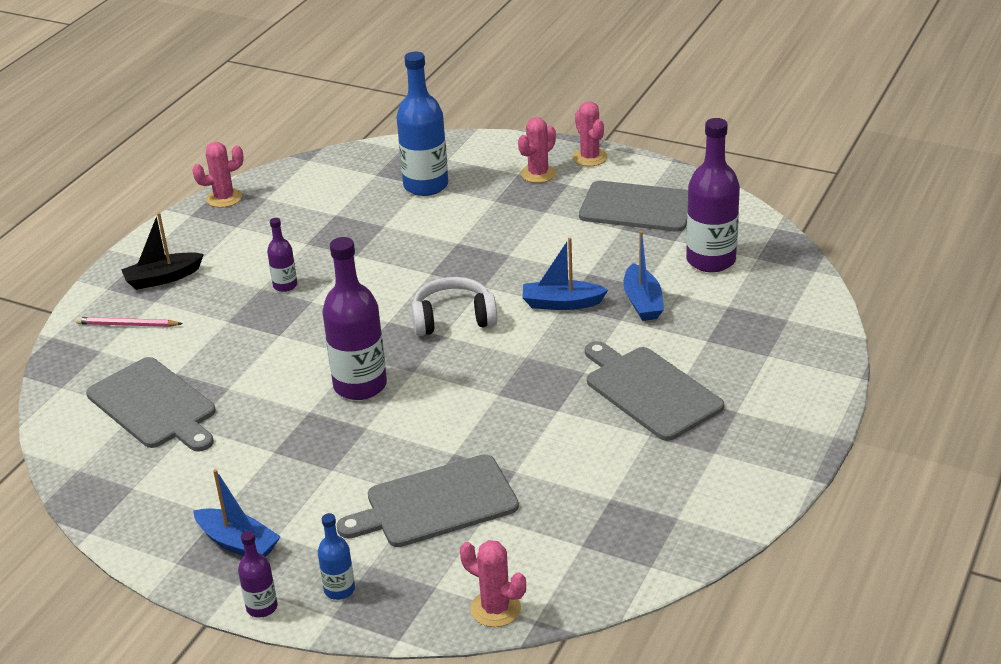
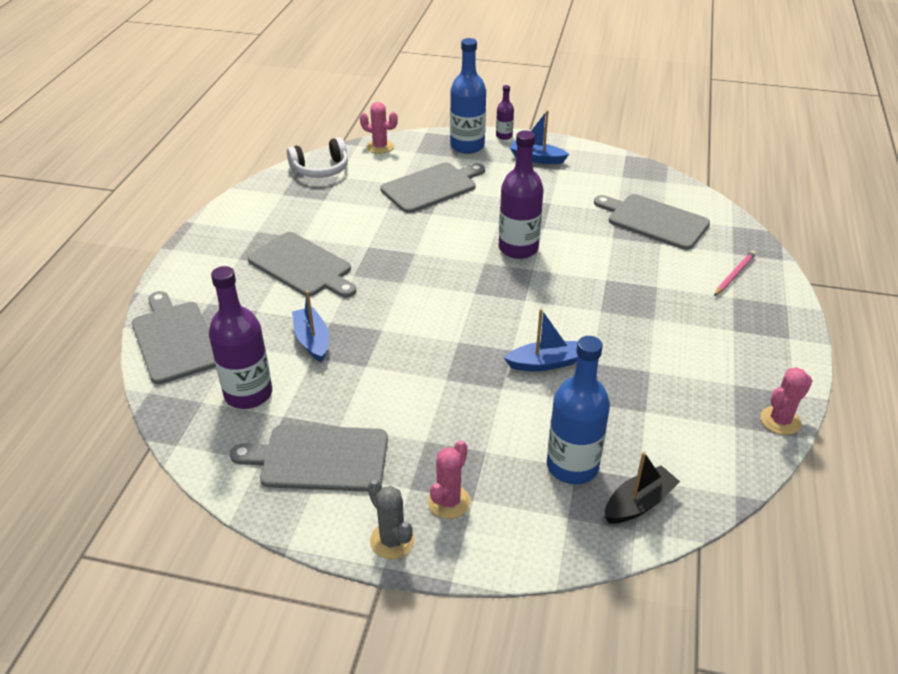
camera: 165 degrees right, 5 degrees up
(127, 325) = (734, 274): pink pencil -> pink pencil turned 45 degrees counterclockwise
(163, 278) = (748, 319): black boat -> black boat (638, 503)
(285, 285) = (634, 323): purple bottle -> none
(339, 590) = (467, 146): blue bottle -> blue bottle, size x2.01
(453, 319) = (472, 307): white headphones -> white headphones (320, 169)
(562, 303) = (383, 332): blue boat -> blue boat (544, 363)
(589, 157) = (392, 541): pink cactus -> grey cactus
(800, 318) = (174, 339): none -> grey cutting board

